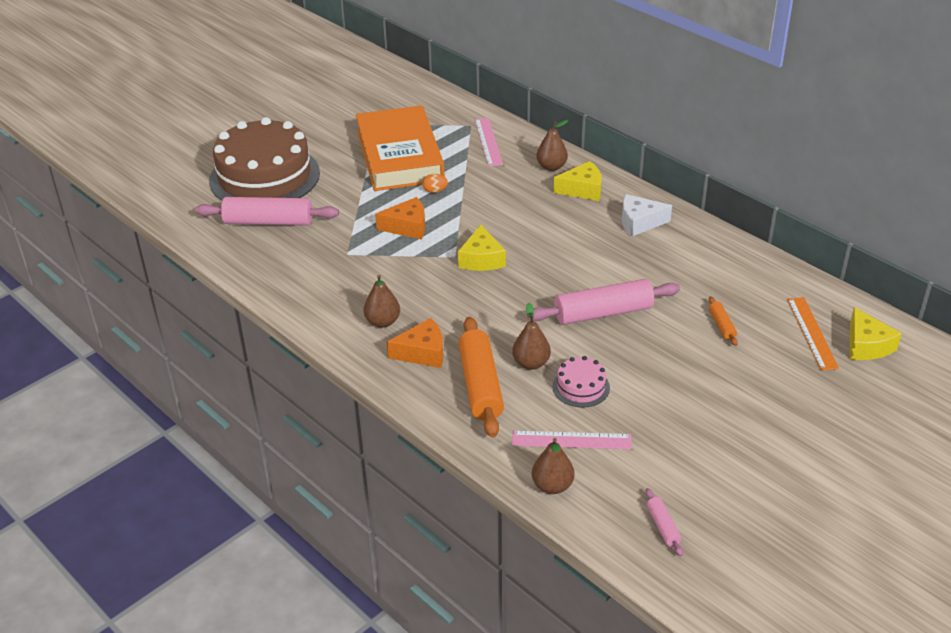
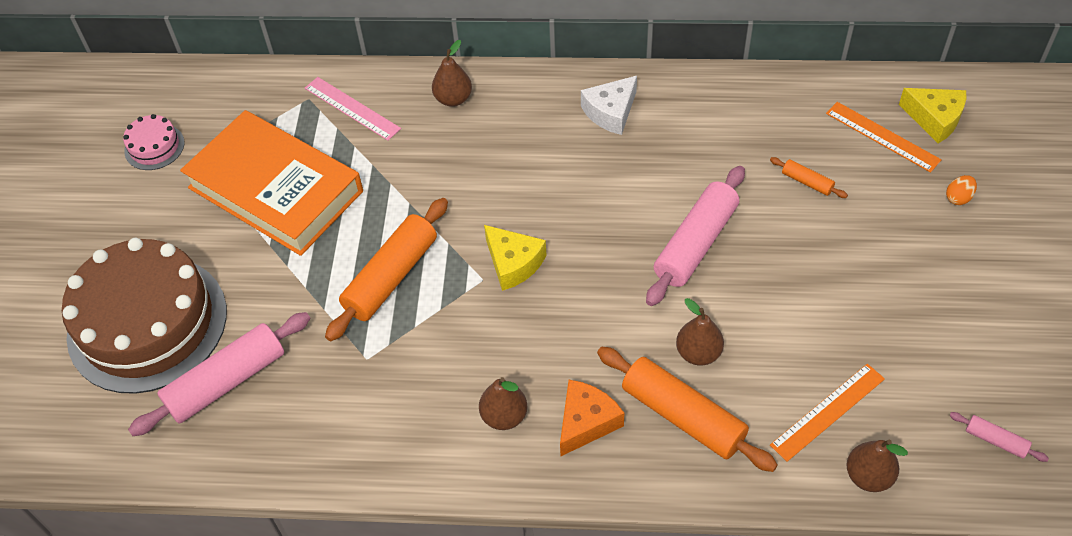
camera: 40 degrees left, 15 degrees up
(407, 227) = (391, 277): orange cheese -> orange rolling pin
(435, 191) = (367, 210): orange egg -> orange egg (958, 198)
(571, 440) = (828, 411): pink ruler -> orange ruler
(581, 387) = (770, 345): pink cake -> pink cake (154, 147)
(582, 189) = (515, 108): yellow cheese -> none

